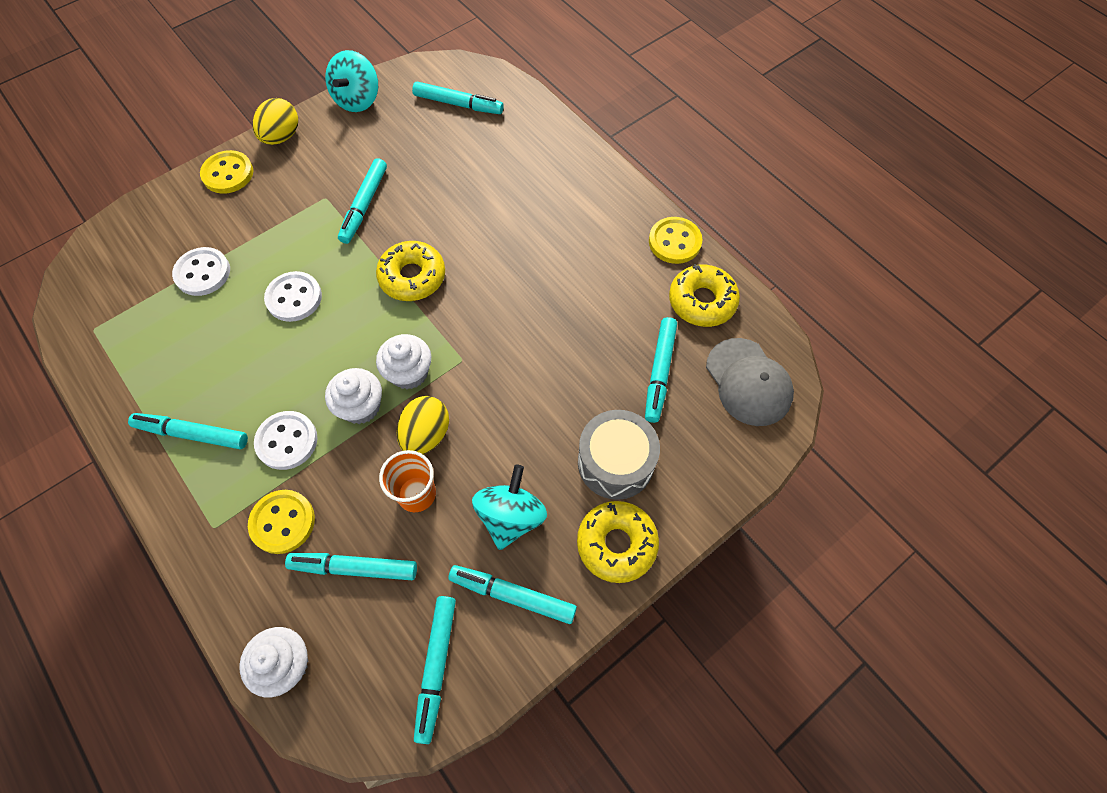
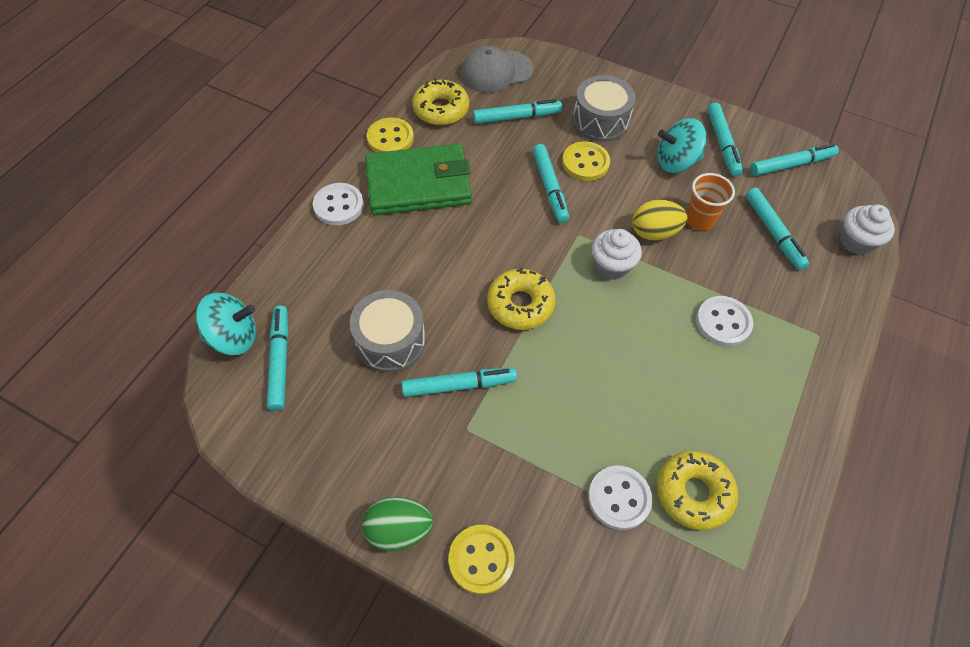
camera: 115 degrees left, 5 degrees down
(192, 434) = (768, 398): turquoise marker -> turquoise marker (550, 187)
(281, 137) = (399, 529): yellow egg -> green egg
(283, 522) = (780, 291): yellow button -> yellow button (585, 163)
(294, 298) = (596, 392): white button -> white button (338, 206)
(357, 100) = (307, 472): turquoise spinning top -> turquoise spinning top (234, 337)
(361, 406) = (661, 285): white cupcake -> none
(433, 174) = (390, 341): none -> grey drum
(599, 246) = (418, 184): none -> green wallet
(616, 544) = (653, 106): yellow donut -> yellow donut (693, 493)
(748, 382) = (496, 72): grey cap -> grey cap turned 150 degrees counterclockwise

